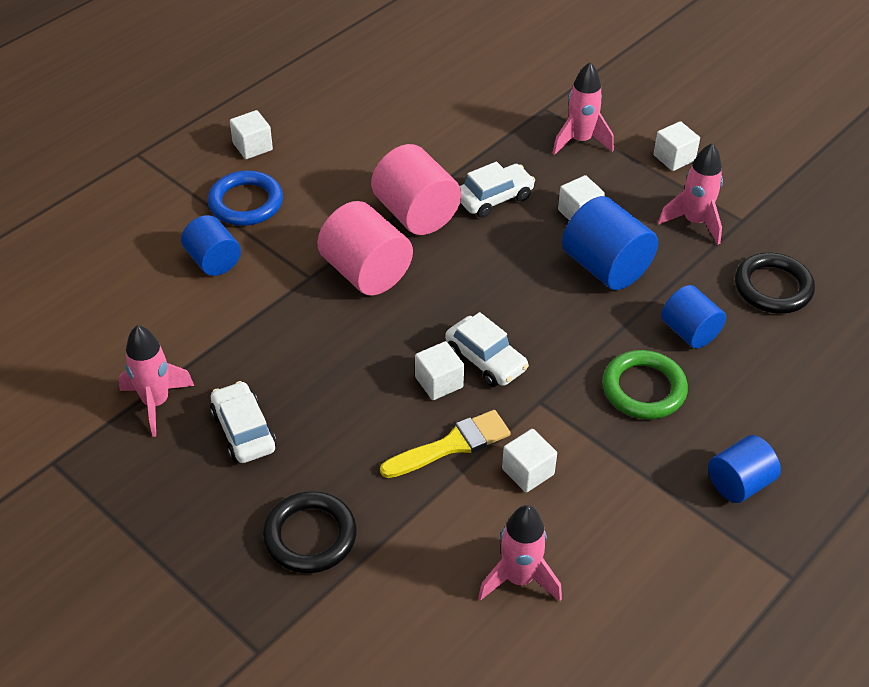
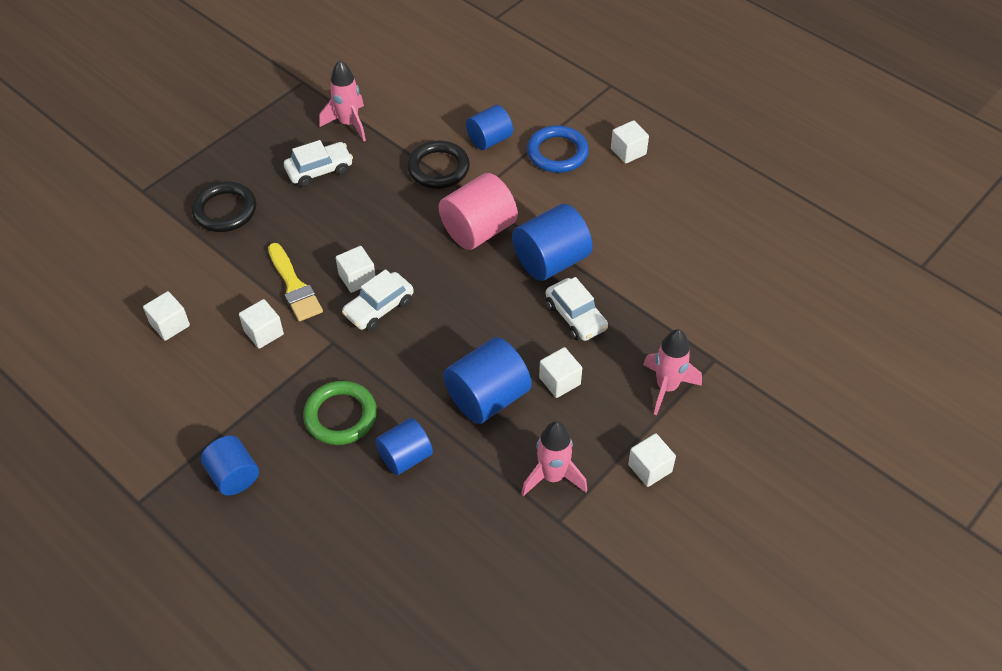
camera: 90 degrees right, 5 degrees up
(416, 214) = (551, 261): pink cylinder -> blue cylinder
(519, 579) = (170, 325): pink rocket -> white cube
(773, 287) = (462, 535): black ring -> black ring (438, 168)

